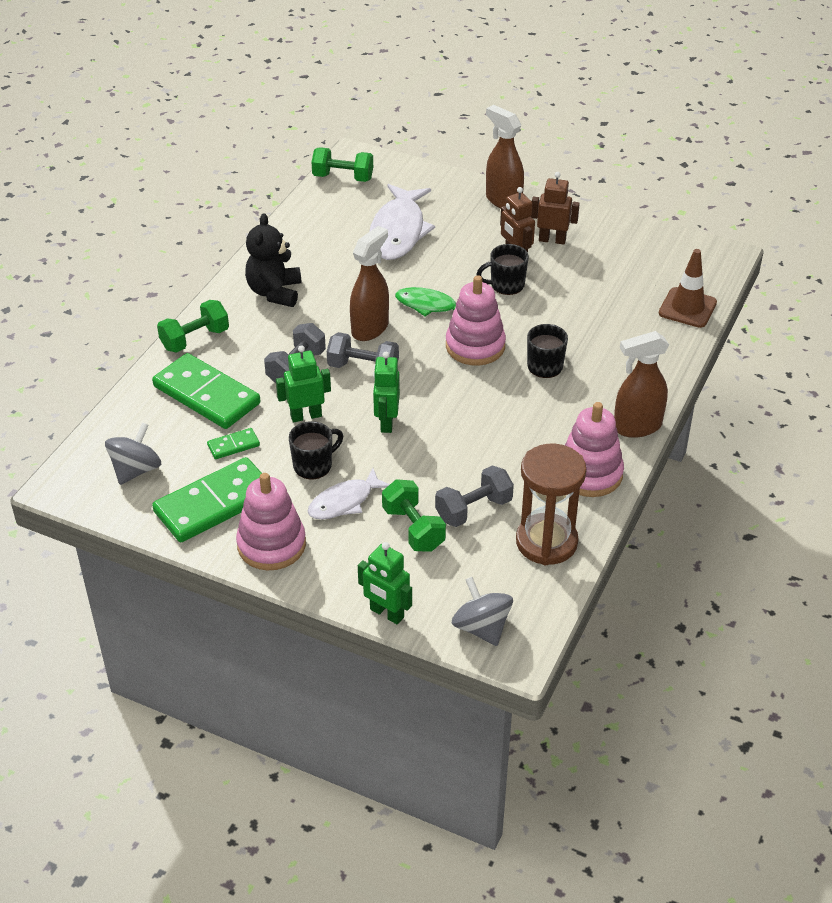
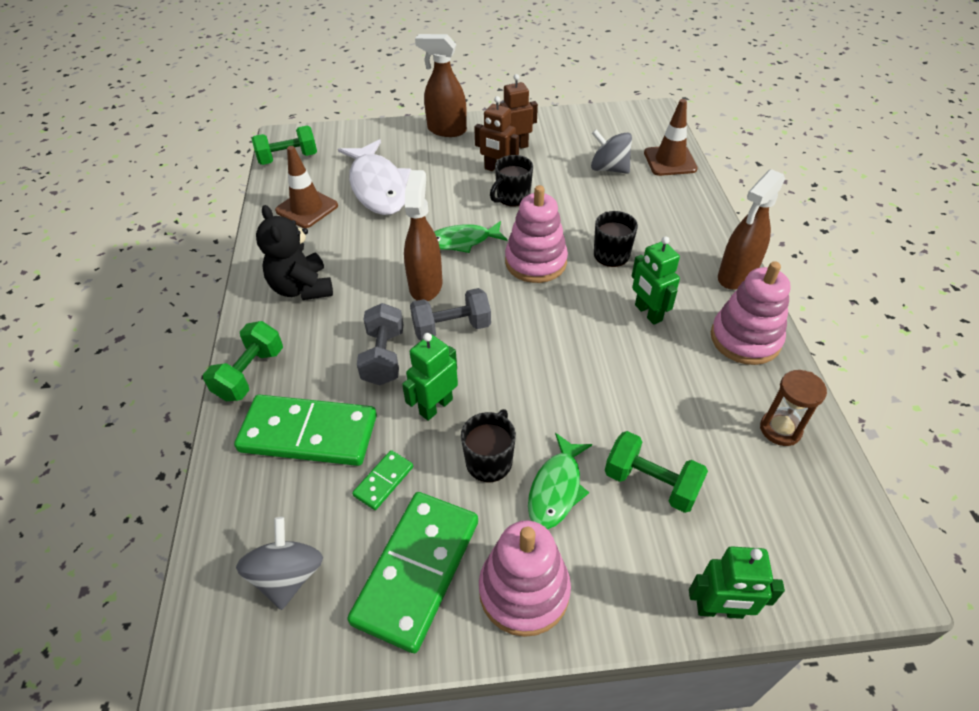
camera: 30 degrees left, 5 degrees up
(325, 228) = (307, 208): none -> brown traffic cone
(344, 502) = (556, 488): white fish -> green fish
(386, 422) = (521, 375): green robot -> green robot (648, 313)
(473, 509) = (685, 429): grey dumbbell -> none
(481, 628) = (822, 568): grey spinning top -> grey spinning top (609, 169)
(546, 542) = (780, 429): brown hourglass -> brown hourglass, size x0.58

